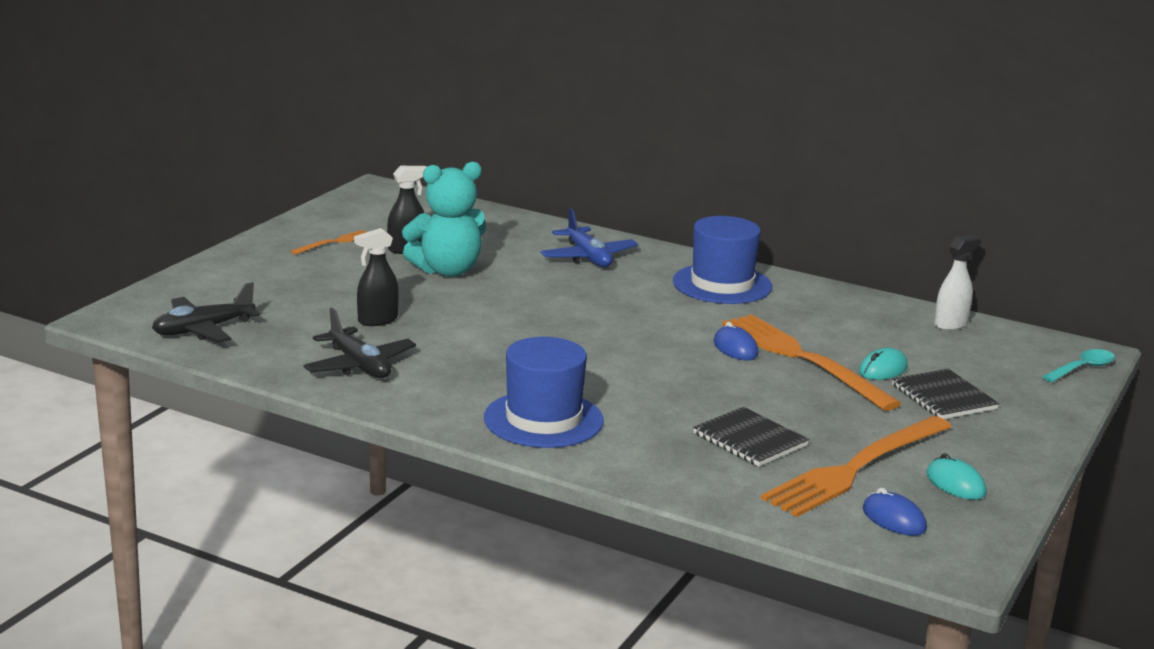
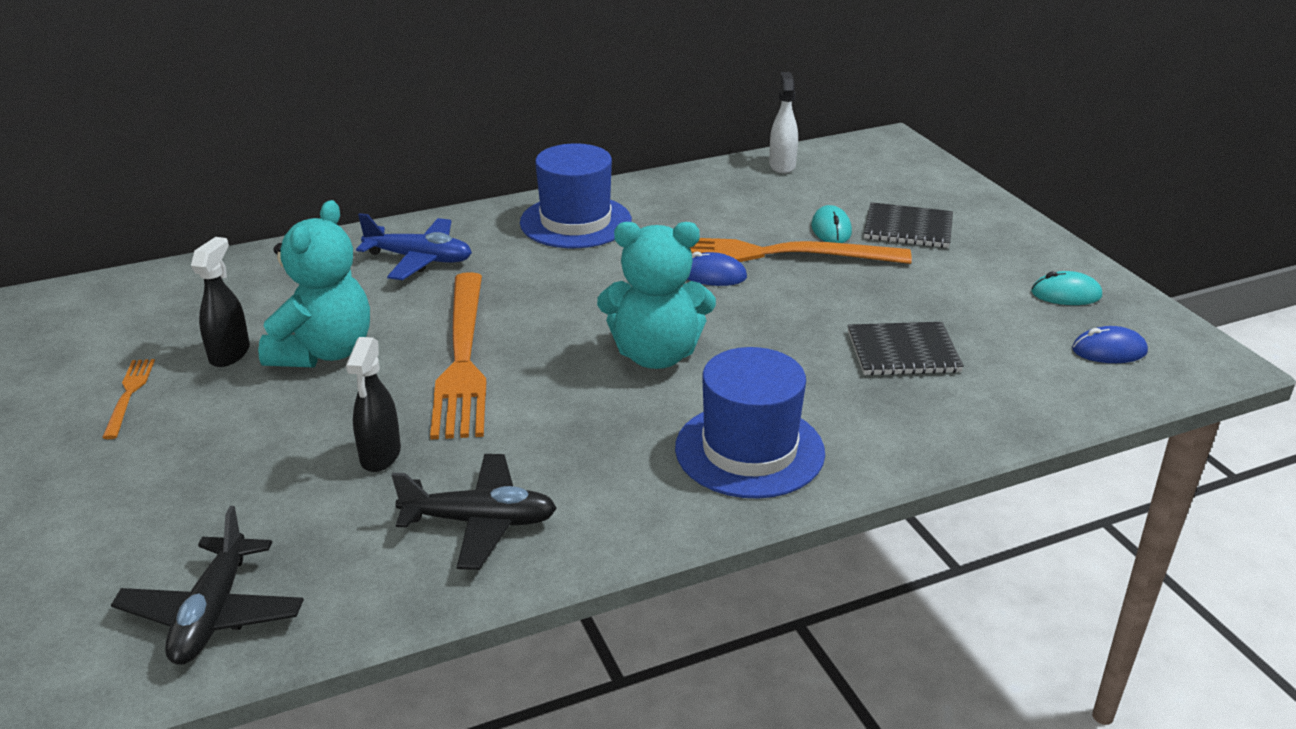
camera: 50 degrees left, 10 degrees up
(602, 360) = (656, 355): none -> turquoise teddy bear
(856, 468) = (1002, 325): orange fork -> orange fork (462, 358)
(1083, 369) = (914, 155): turquoise spoon -> none

